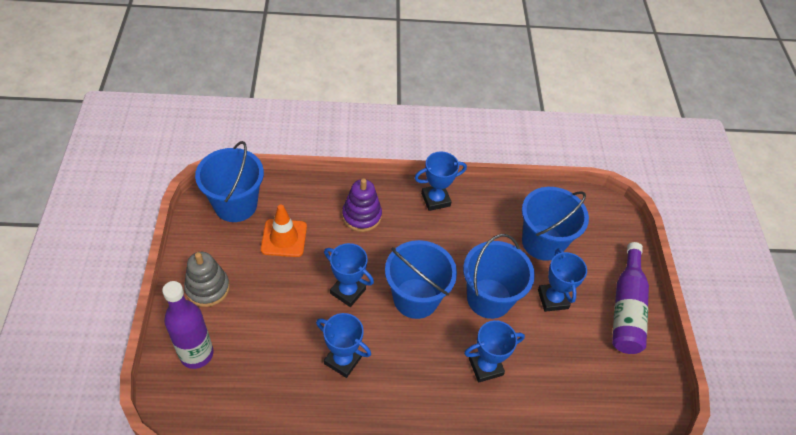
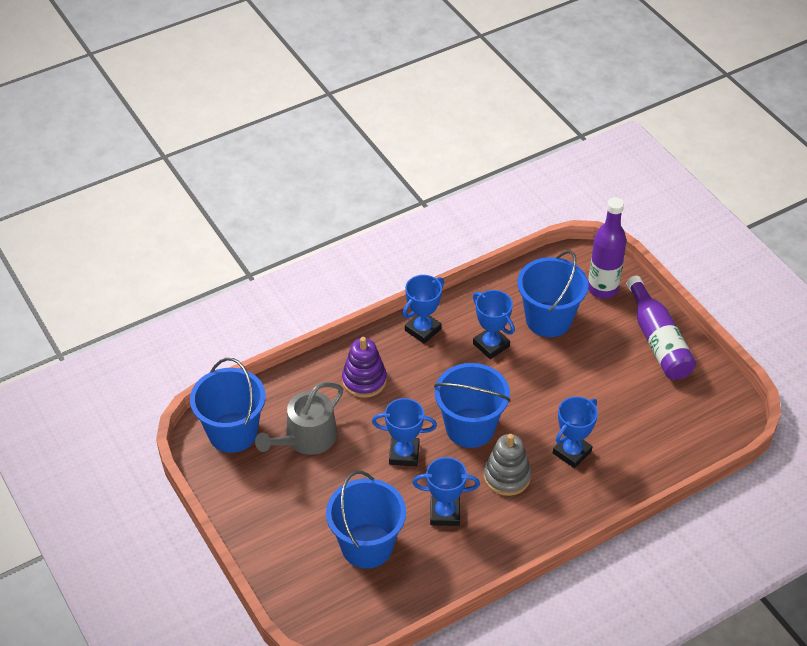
camera: 25 degrees left, 5 degrees down
(196, 354) = (309, 579): purple bottle -> purple bottle (602, 289)
(207, 288) = (270, 520): grey stacking toy -> grey stacking toy (507, 476)
(284, 238) = (306, 438): orange traffic cone -> grey watering can
(489, 298) = (535, 394): blue bucket -> blue bucket (367, 546)
(553, 299) = (590, 365): blue trophy -> blue trophy (491, 345)

